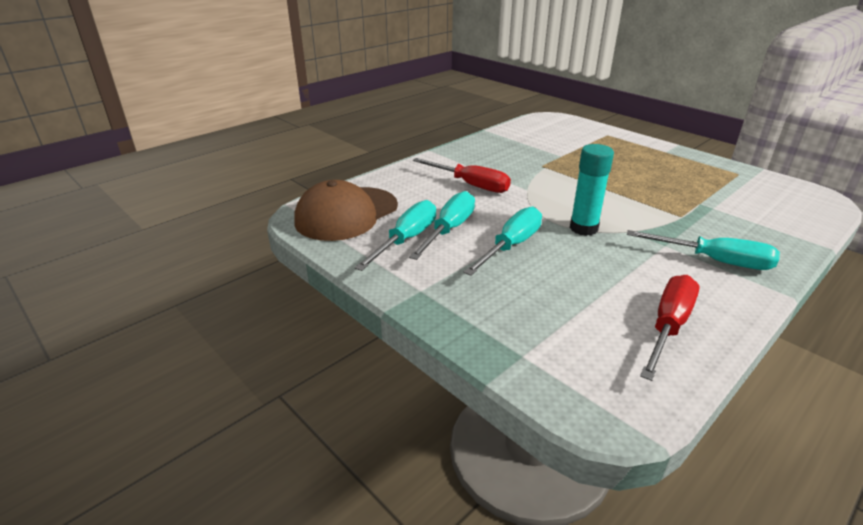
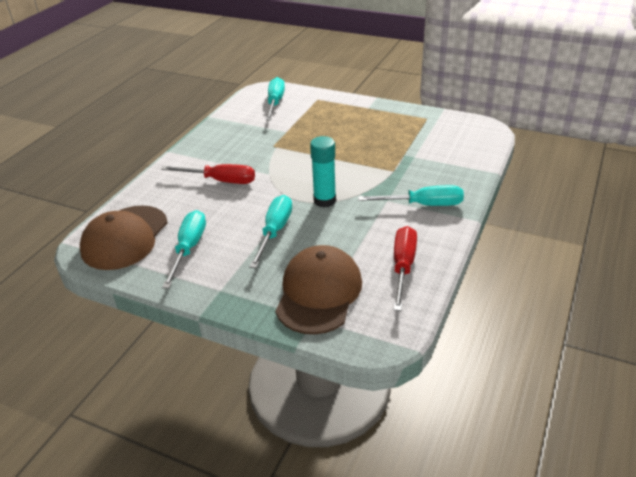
camera: 20 degrees left, 5 degrees up
(449, 229) = (220, 230): turquoise screwdriver -> turquoise screwdriver (275, 103)
(540, 326) = (318, 293): none -> brown cap

